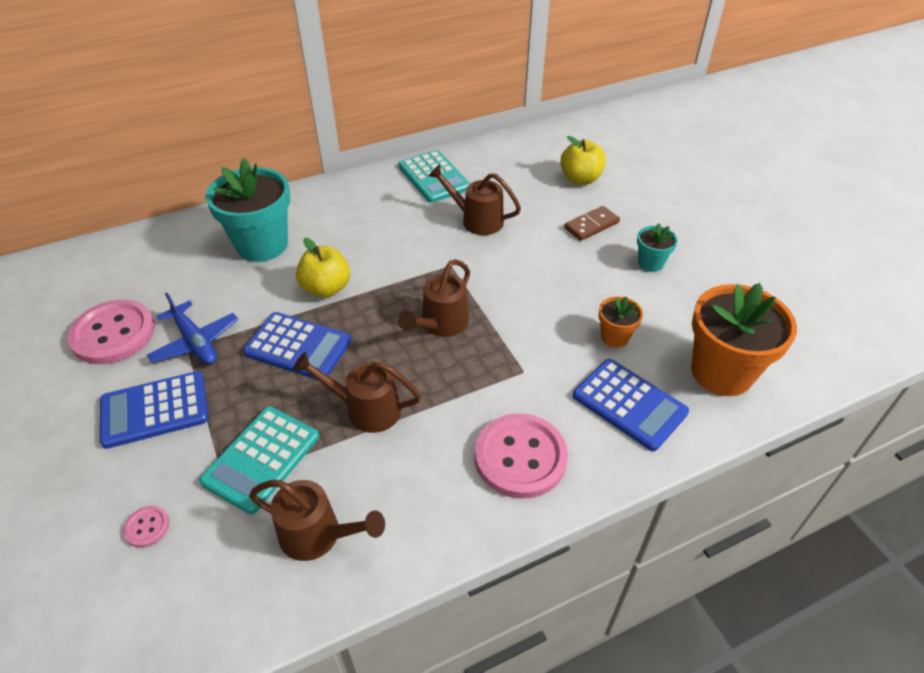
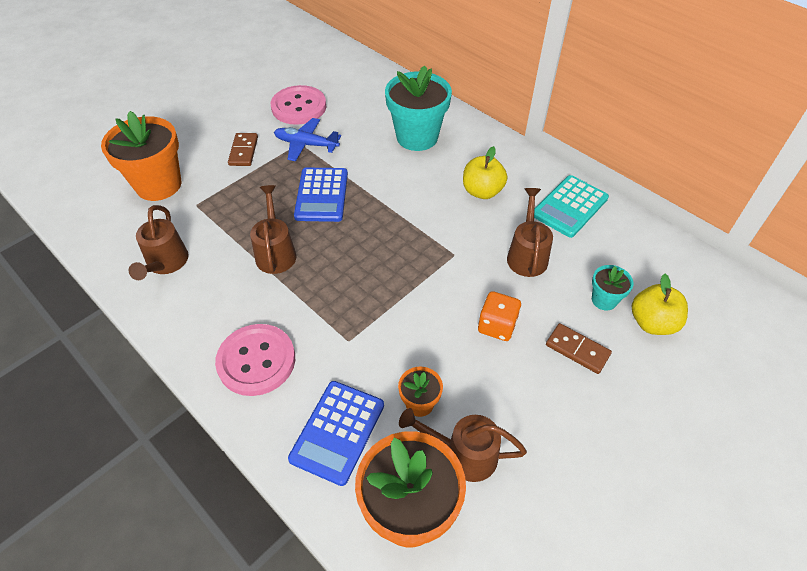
camera: 70 degrees right, 5 degrees up
(147, 527) = (158, 185): pink button -> orange flower pot
(155, 410) = (243, 151): blue calculator -> brown domino
(195, 342) = (306, 144): blue plane -> blue plane turned 75 degrees clockwise
(261, 459) = (218, 214): turquoise calculator -> none
(326, 288) = (387, 188): yellow apple -> yellow apple (482, 191)
(440, 325) = (379, 269): brown watering can -> brown watering can (462, 454)
(548, 263) = (497, 326): none -> orange dice
(650, 263) = (547, 417): turquoise flower pot -> turquoise flower pot (604, 300)

